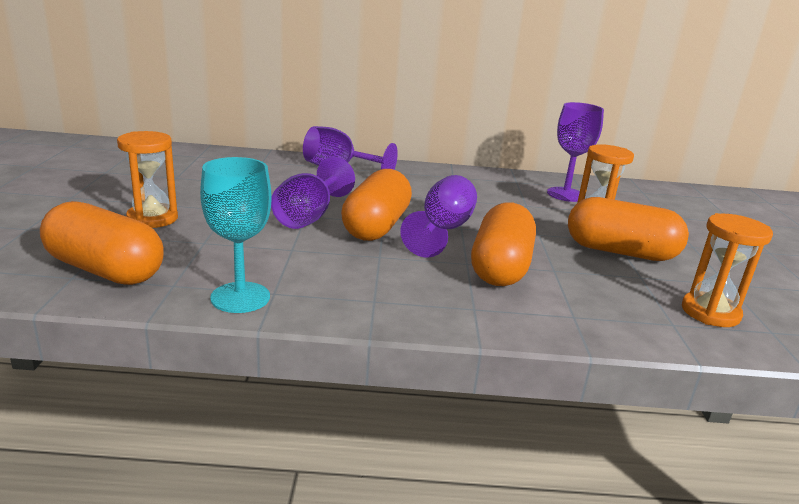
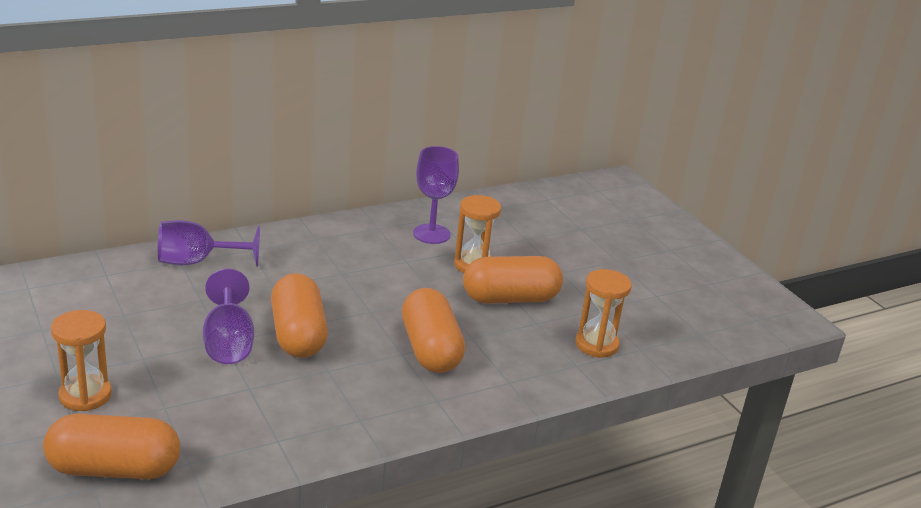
camera: 30 degrees left, 5 degrees up
(240, 297) = (256, 455): turquoise goblet -> none
(443, 230) = (357, 320): purple goblet -> none

